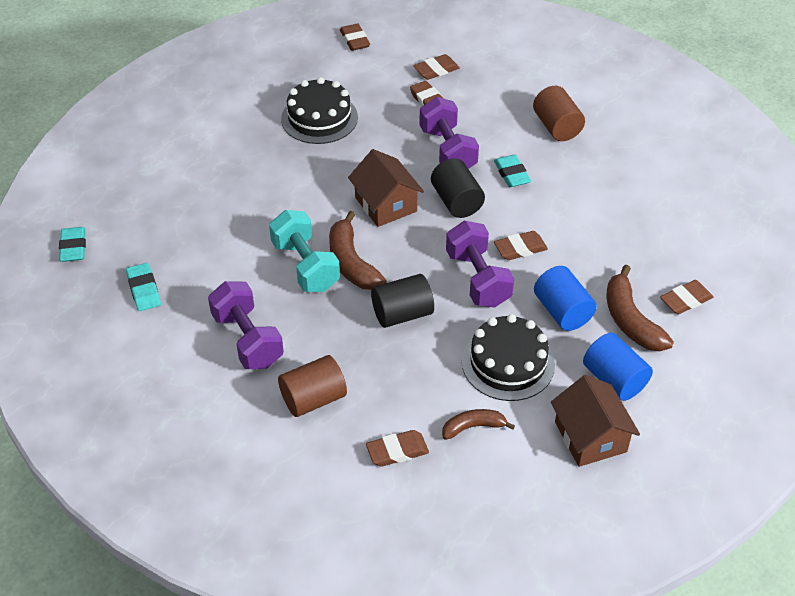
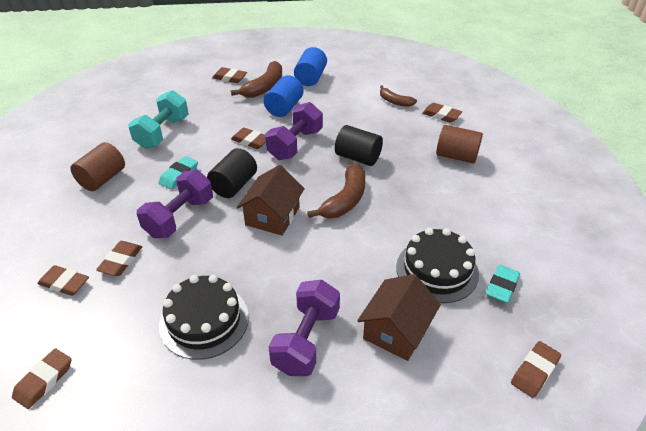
camera: 130 degrees left, 5 degrees down
(73, 247) = (534, 371): turquoise eraser -> brown eraser
(247, 340) = (461, 205): purple dumbbell -> purple dumbbell (306, 340)
(305, 266) = (374, 219): turquoise dumbbell -> turquoise dumbbell (162, 133)
(508, 363) = (342, 109): black cake -> black cake (437, 270)
(590, 437) = (353, 72): brown house -> brown house (396, 330)

